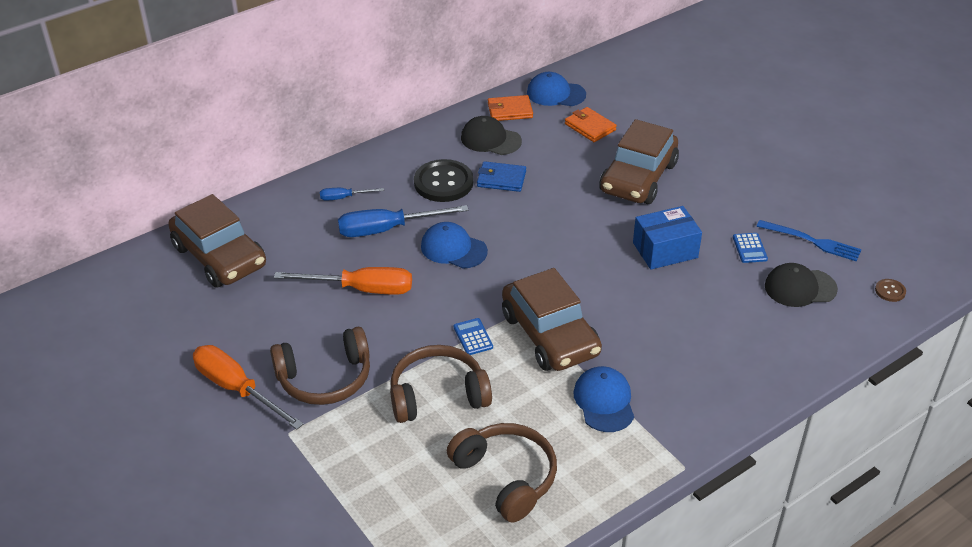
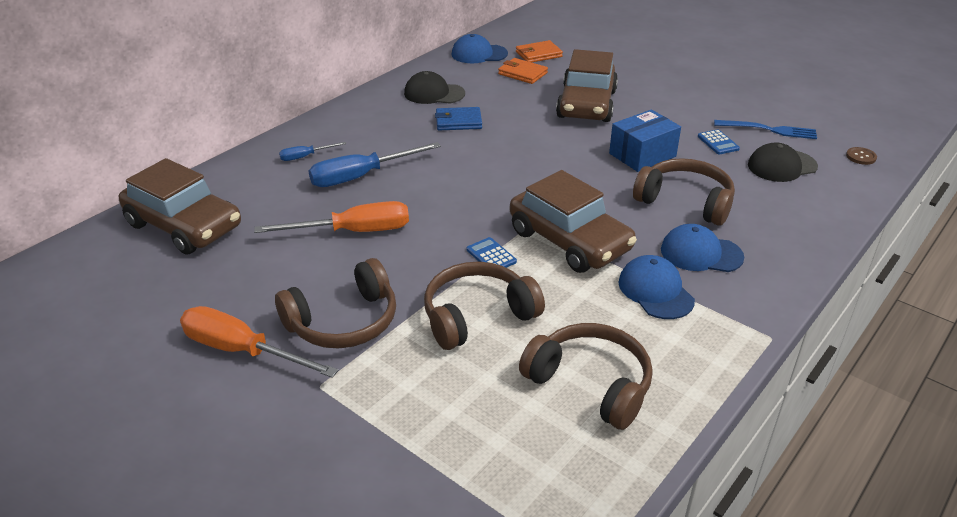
camera: 15 degrees left, 5 degrees down
(443, 183) = (403, 131): black button -> none
(453, 249) = (436, 183): blue cap -> blue cap (701, 253)
(510, 111) = (442, 71): orange wallet -> orange wallet (538, 54)
(680, 312) = (685, 201): none -> brown headphones

